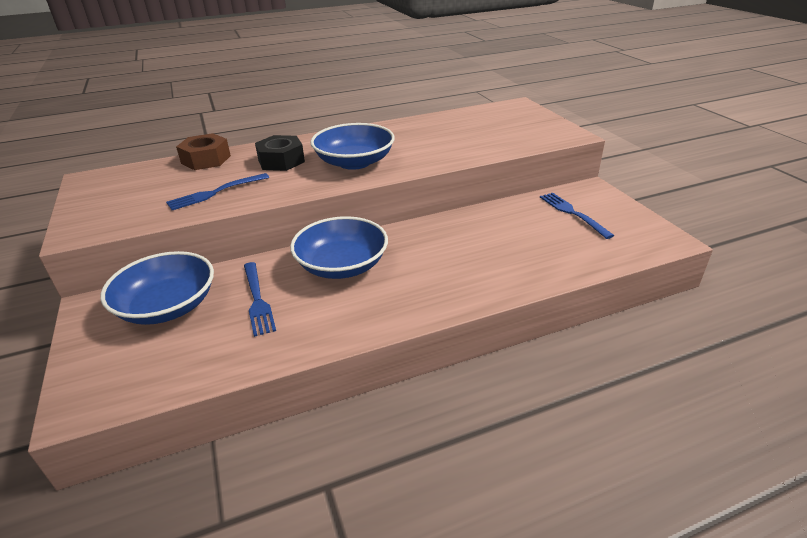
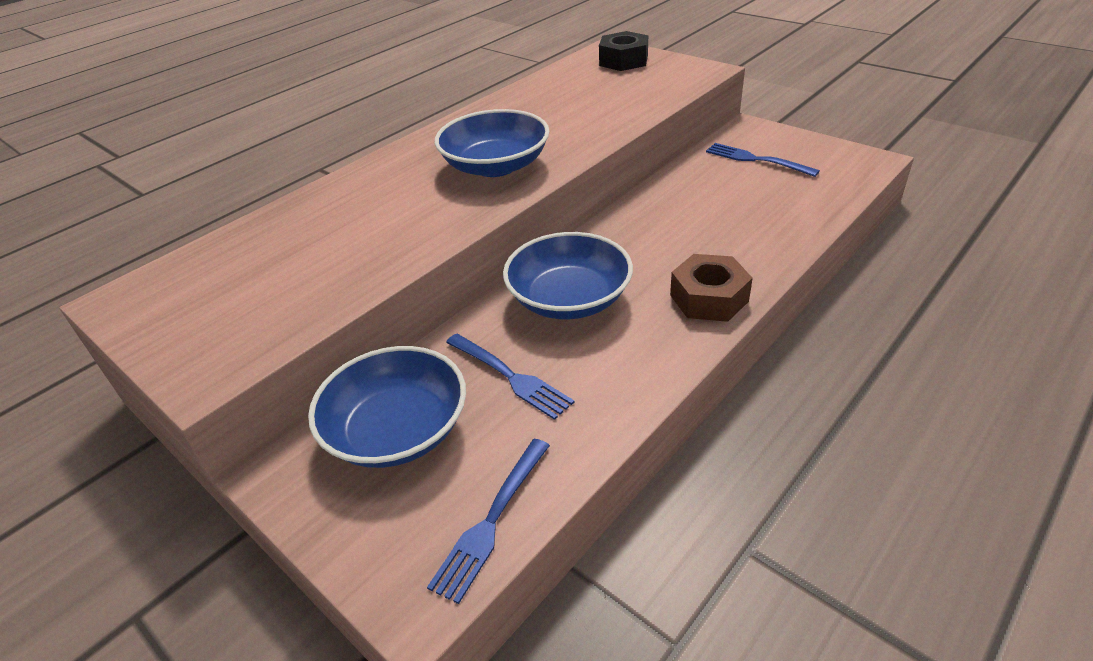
camera: 25 degrees left, 5 degrees up
(206, 159) = (280, 219): brown nut -> brown nut (709, 298)
(216, 192) = (353, 257): blue fork -> blue fork (492, 520)
(281, 161) = (395, 191): black nut -> black nut (623, 60)

